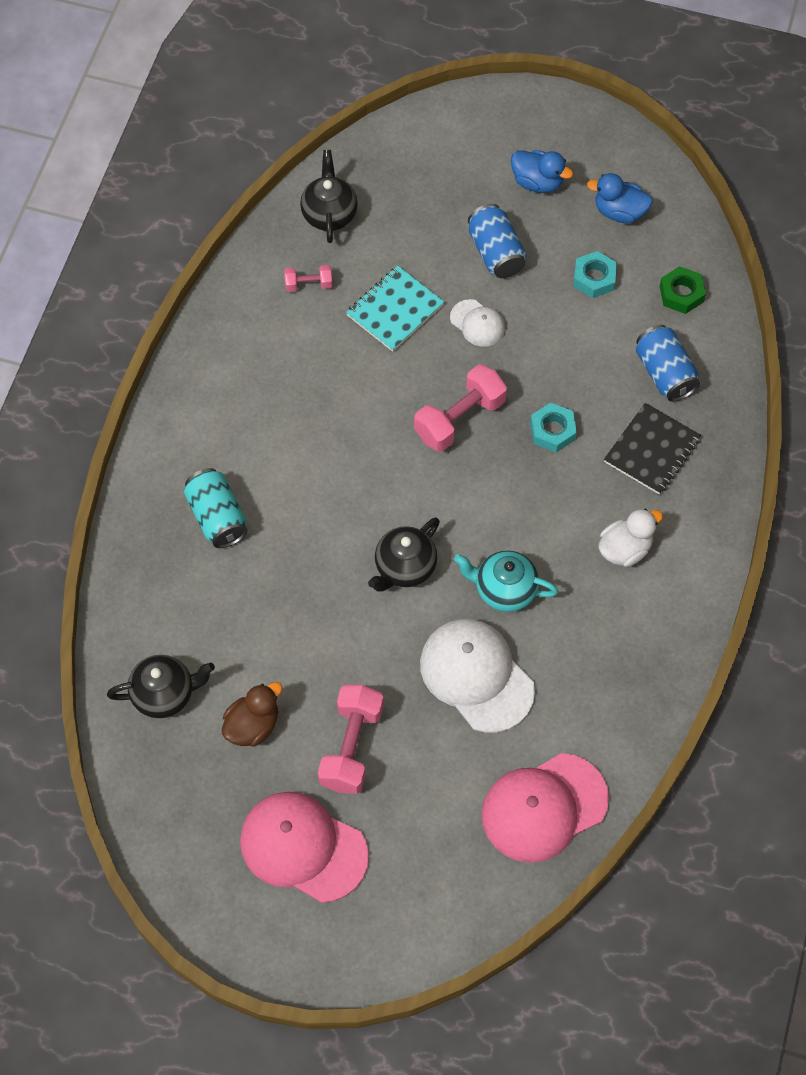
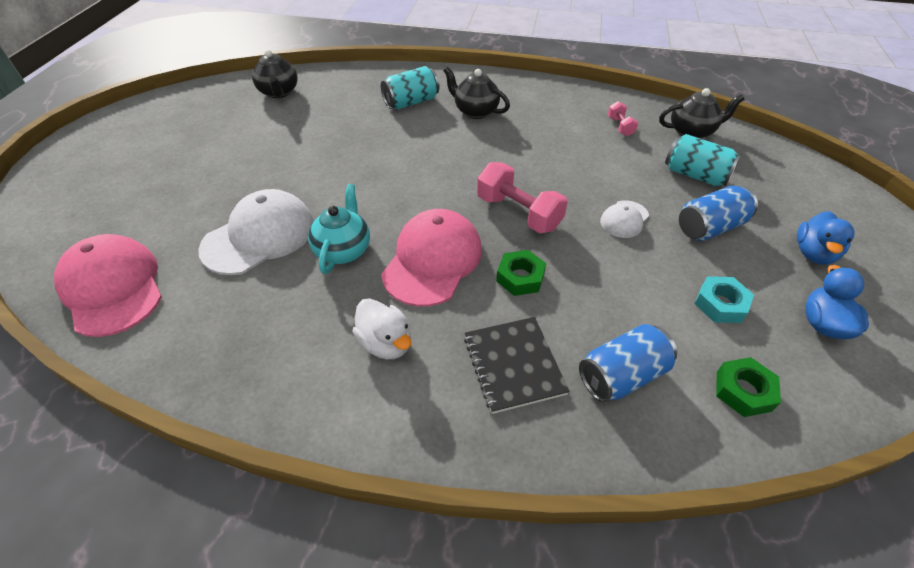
camera: 85 degrees right, 15 degrees down
(252, 725) = (246, 127): brown duck -> none
(303, 847) = (142, 154): pink cap -> pink cap (432, 260)
(351, 747) = (214, 171): pink dumbbell -> none
(395, 310) = (616, 170): turquoise notebook -> none
(404, 567) = (368, 189): black teapot -> black teapot (475, 111)
(411, 237) = (695, 175): none -> turquoise can
(552, 431) = (520, 277): turquoise nut -> green nut
(652, 450) = (513, 365): black notebook -> black notebook turned 45 degrees clockwise

